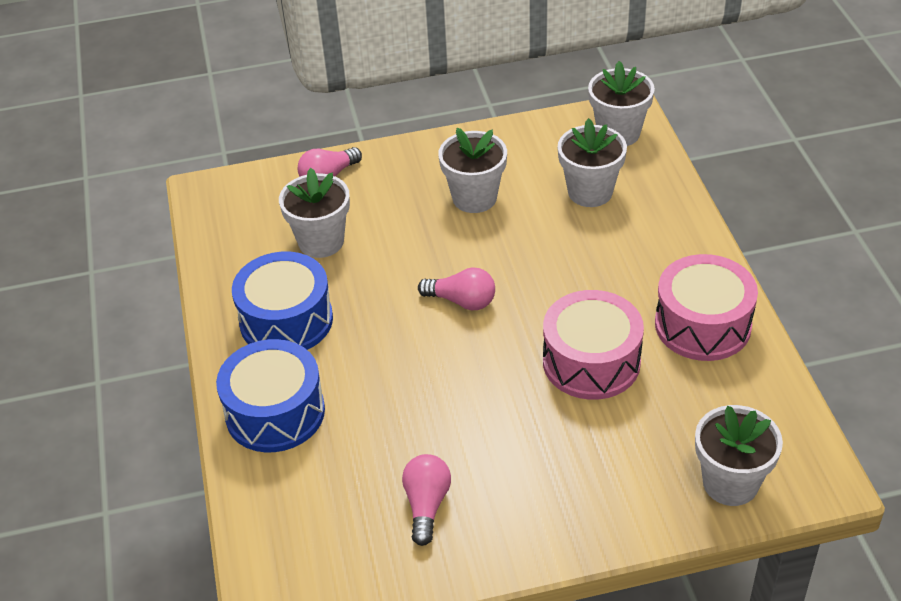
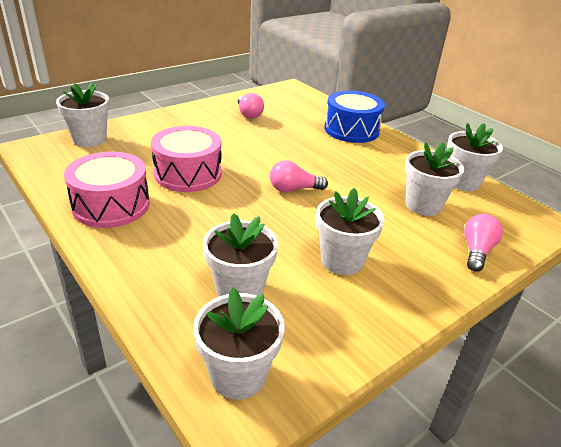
camera: 150 degrees right, 10 degrees down
(229, 264) = (462, 182): none -> white flower pot
(286, 320) = (391, 162): blue drum -> none

